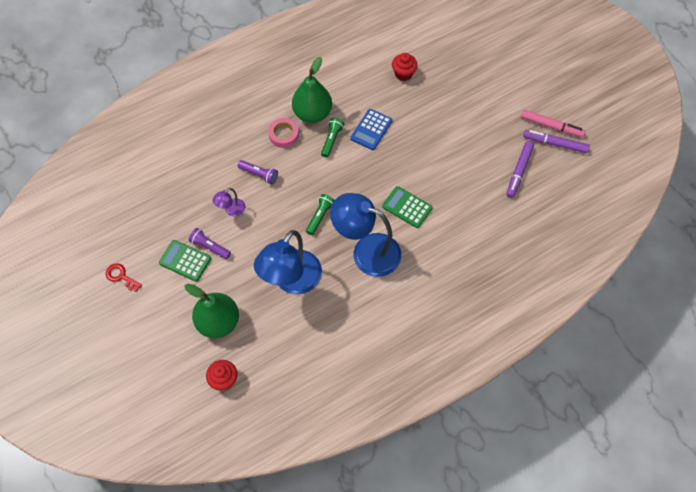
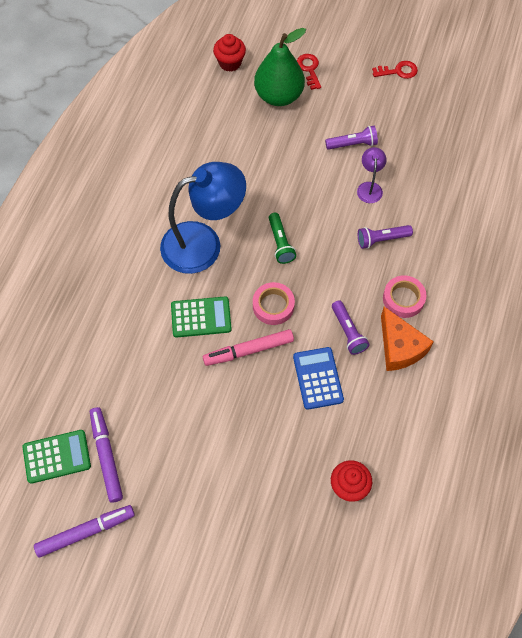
camera: 140 degrees right, 0 degrees up
(176, 327) = (309, 69): none -> red key
(185, 261) = (360, 119): green calculator -> green calculator (57, 456)
(292, 281) = (249, 169): blue lamp -> none
(312, 113) = (399, 347): green pear -> orange cheese
(331, 140) = (348, 332): green flashlight -> purple flashlight
(359, 183) = (273, 306): none -> pink tape
(551, 126) = (106, 556): pink marker -> pink marker (248, 350)

